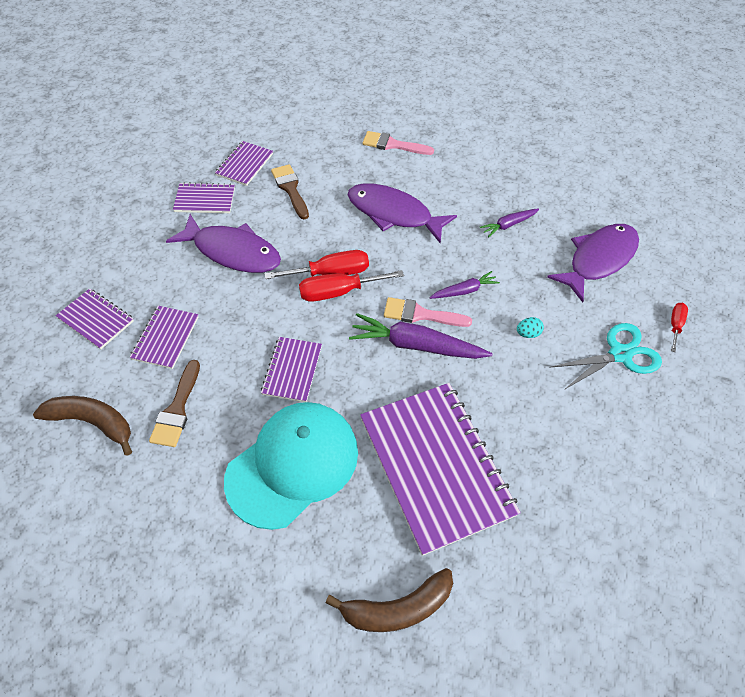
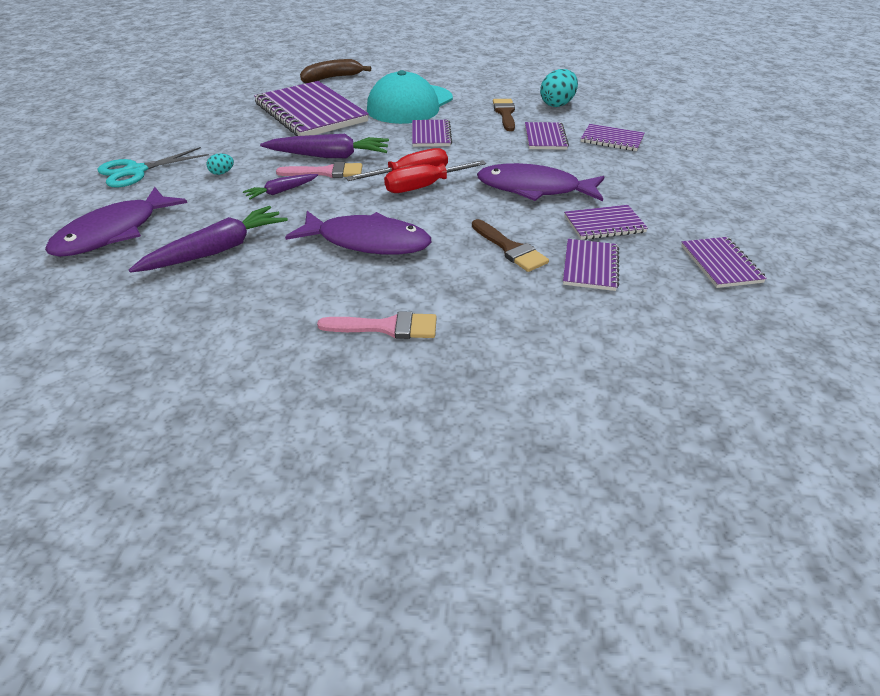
camera: 170 degrees right, 15 degrees down
(93, 422) = (557, 104): brown banana -> turquoise egg
(156, 152) = (720, 264): none -> purple notebook
(508, 225) = (217, 250): purple carrot -> purple carrot, size x1.79
(675, 325) = (62, 194): red screwdriver -> none

